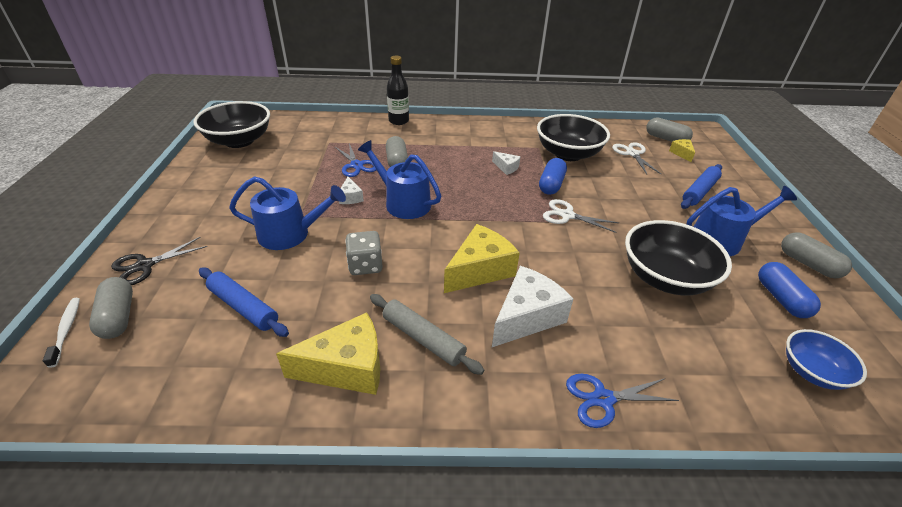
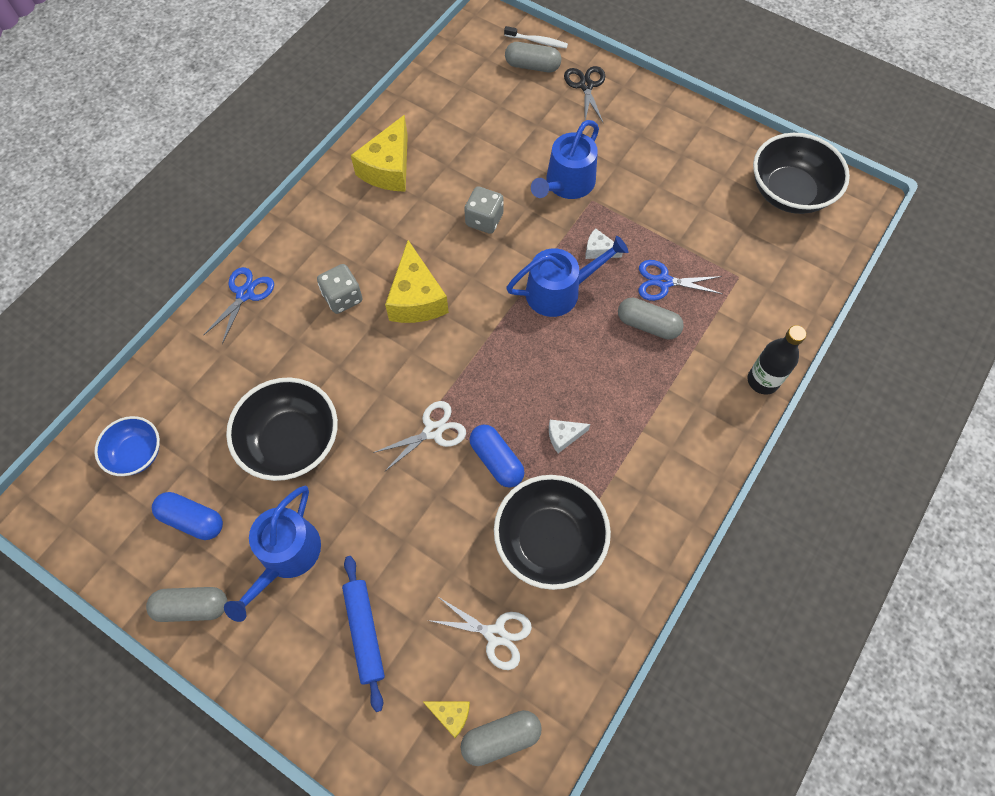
camera: 125 degrees right, 25 degrees up
(244, 307) = (491, 131): blue rolling pin -> none
(423, 338) = (378, 220): grey rolling pin -> none
(526, 317) = (343, 298): white cheese -> grey dice

